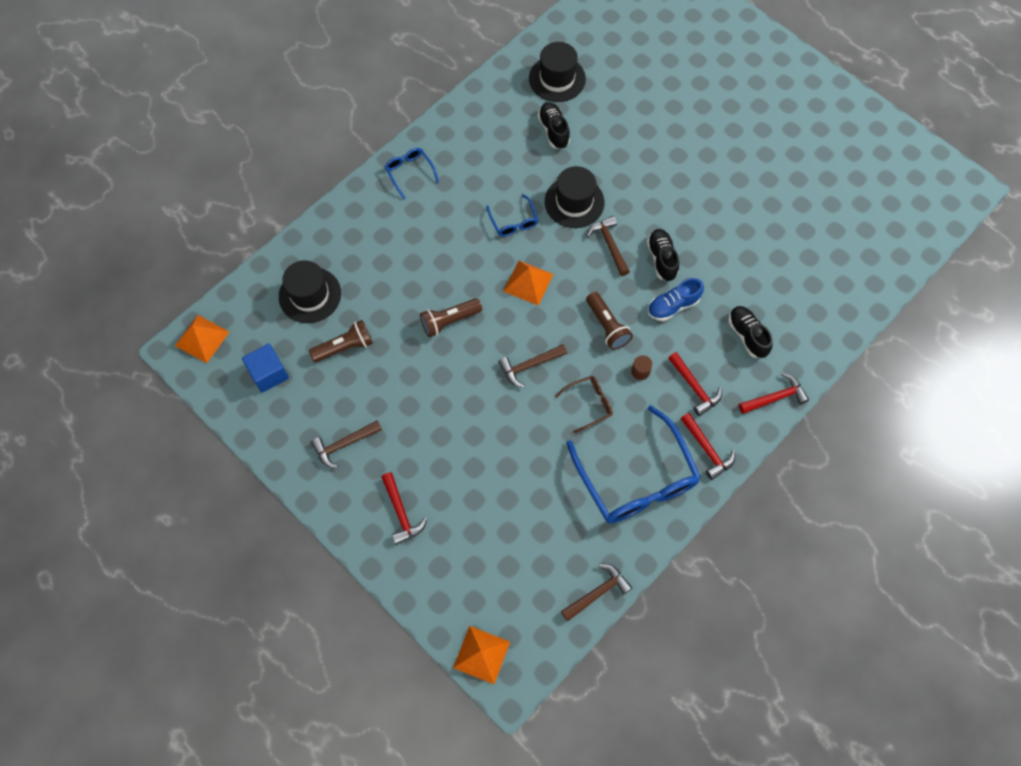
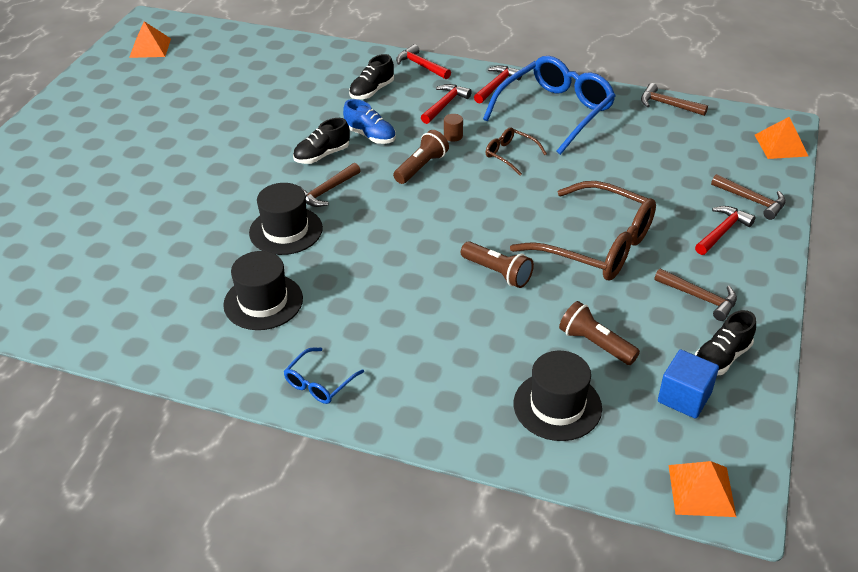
camera: 115 degrees left, 25 degrees down
(440, 406) = (595, 244): none -> brown glasses
(513, 221) = (338, 267): blue glasses -> none
(528, 282) = (409, 231): orange pyramid -> orange pyramid (150, 48)
(529, 365) = (502, 201): brown hammer -> brown hammer (751, 201)
(553, 130) = (191, 277): black shoe -> black shoe (721, 358)
(557, 78) = (106, 299): black hat -> black hat (263, 302)

